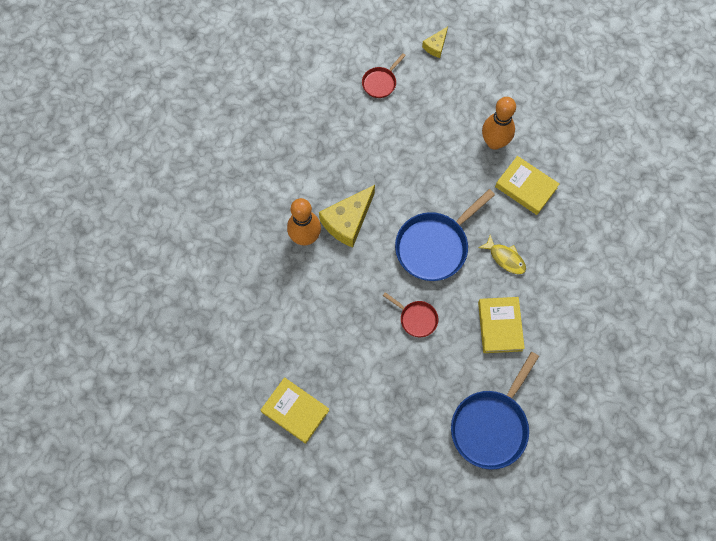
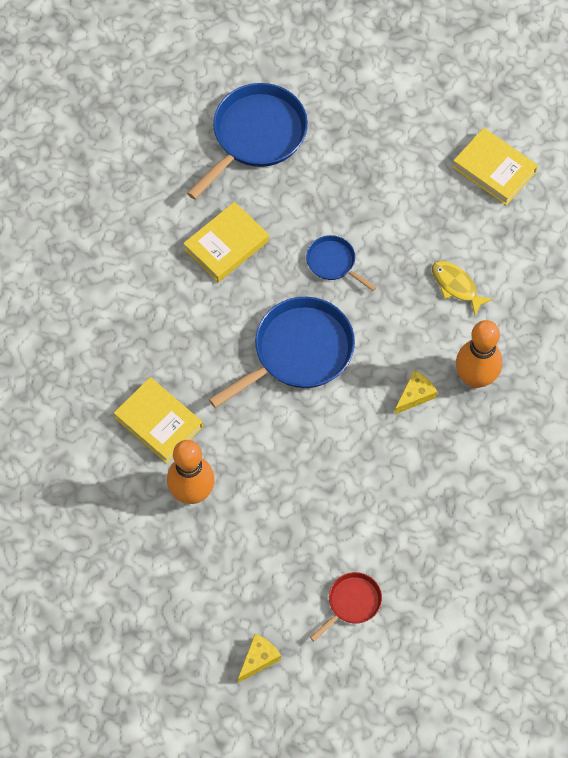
camera: 175 degrees left, 5 degrees down
(348, 221) = (415, 395): yellow cheese -> yellow cheese, size x0.52
(416, 318) = (333, 262): red pan -> blue pan
(500, 326) = (226, 245): yellow book -> yellow book turned 45 degrees clockwise
(505, 258) = (205, 328): yellow fish -> yellow fish (456, 286)

